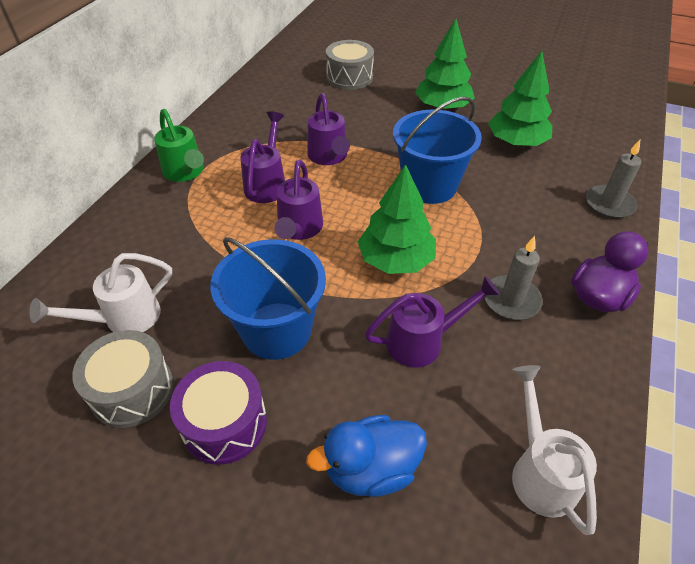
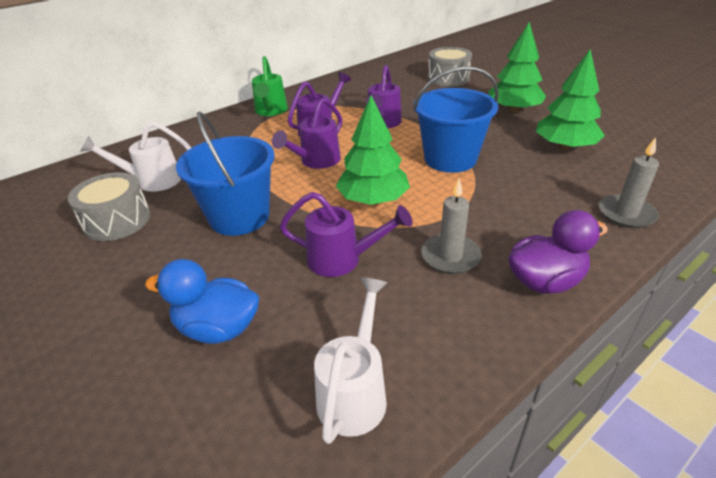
camera: 30 degrees right, 10 degrees down
(224, 423) = (150, 260): purple drum -> none

